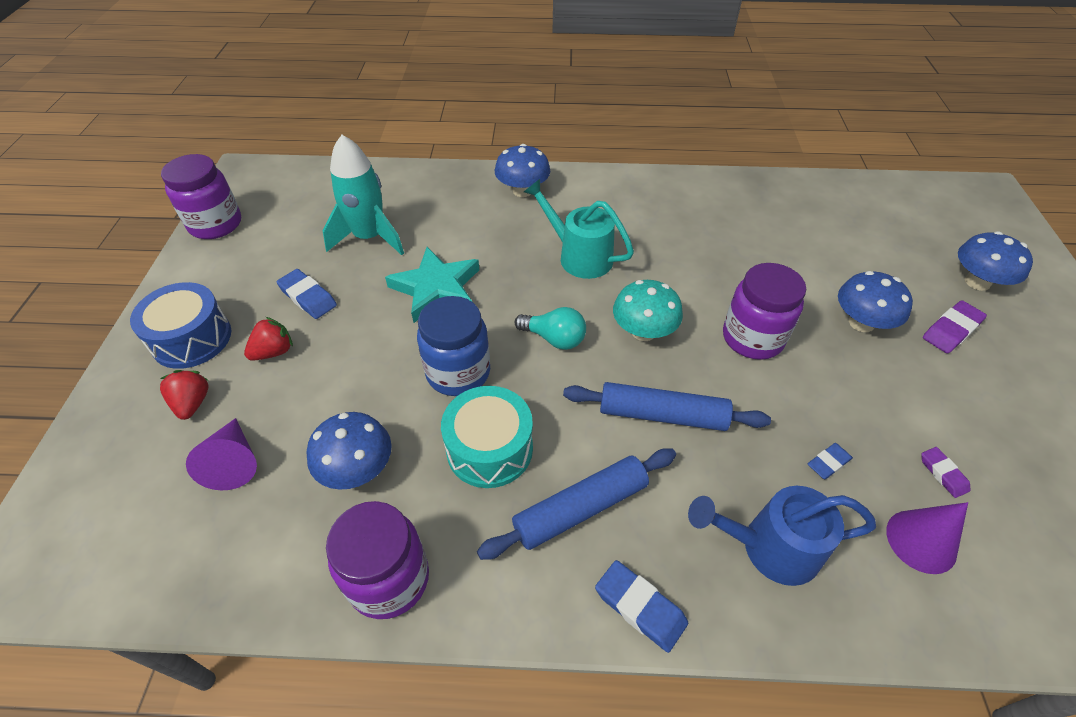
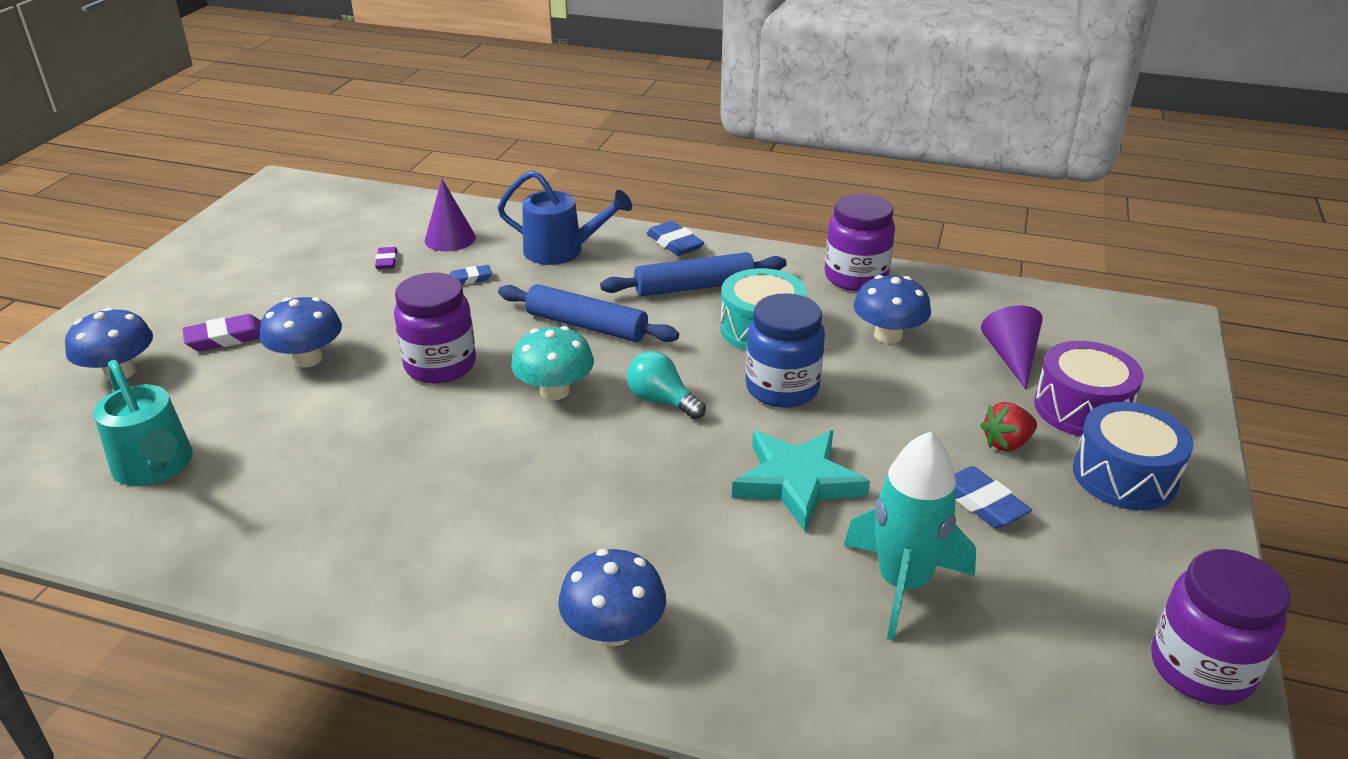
camera: 165 degrees left, 15 degrees down
(192, 403) = (1081, 409): red strawberry -> purple drum
(578, 256) = (580, 491): turquoise watering can -> turquoise watering can (156, 468)

